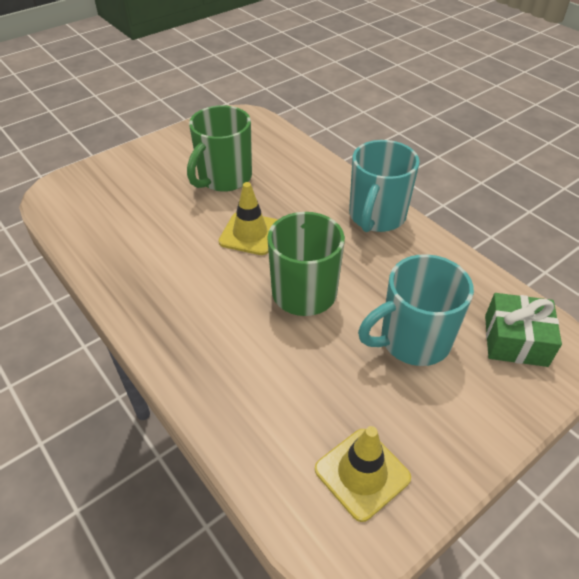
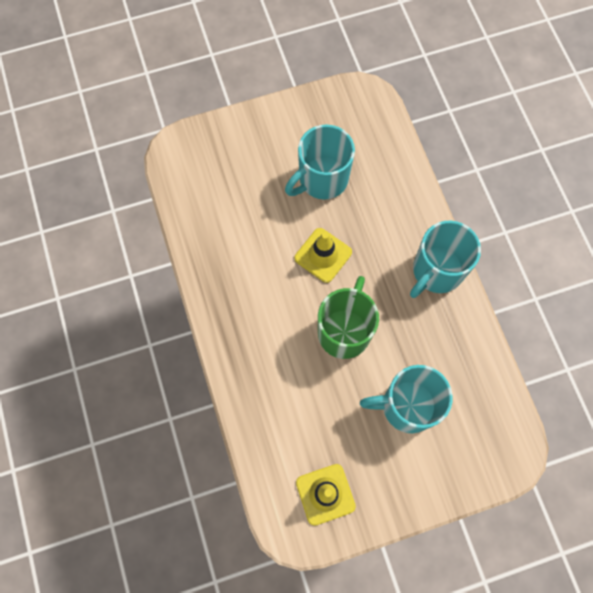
camera: 20 degrees right, 25 degrees up
(224, 178) = (322, 179): green mug -> turquoise mug
(515, 340) = (484, 434): green gift -> none

